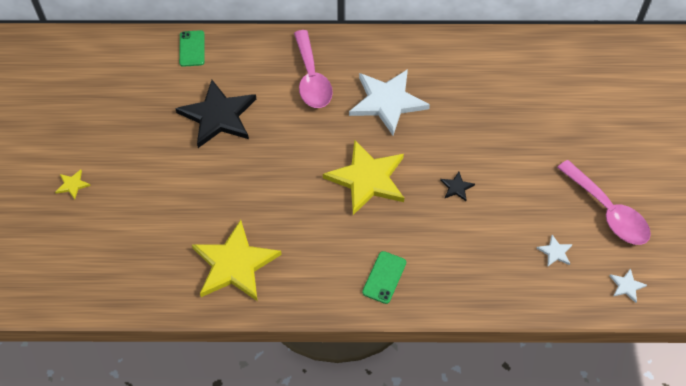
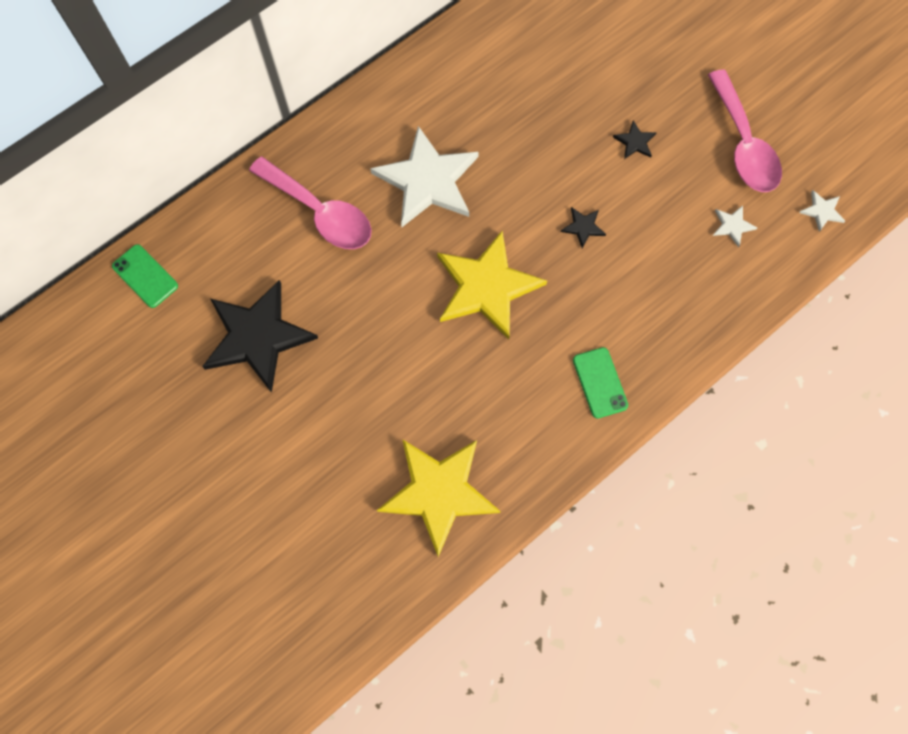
camera: 40 degrees left, 15 degrees up
(72, 185) = (169, 550): yellow star -> none
(535, 163) = (635, 142): none -> black star
(607, 211) = (743, 144): pink spoon -> pink spoon turned 60 degrees clockwise

